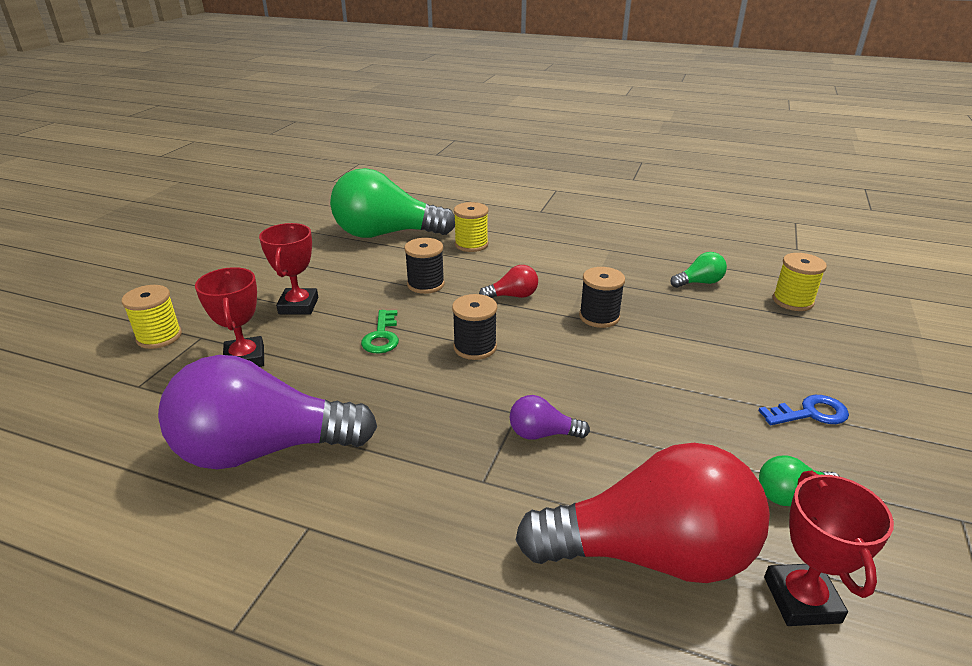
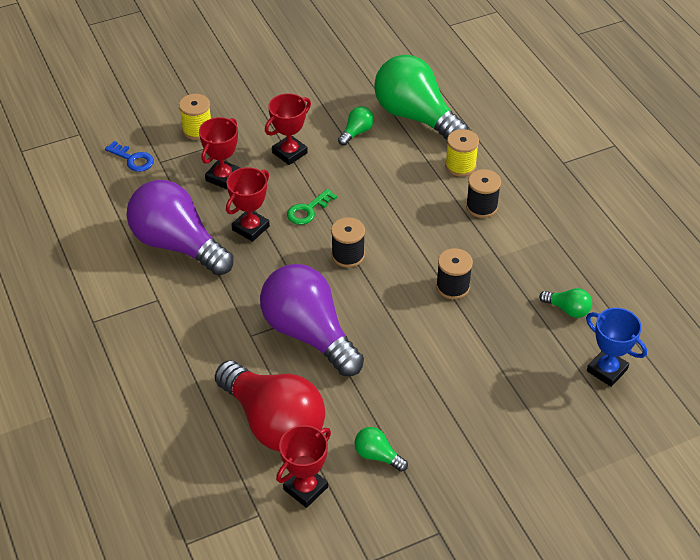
camera: 45 degrees right, 15 degrees up
(338, 383) = (250, 228): none -> red trophy
(347, 264) = (356, 132): none -> green light bulb
(426, 284) = (383, 184): black spool -> black spool (481, 206)
(512, 296) = (423, 232): red light bulb -> none
(542, 434) = (309, 334): purple light bulb -> purple light bulb, size x2.40
(792, 301) = (607, 370): yellow spool -> blue trophy
(810, 413) = (467, 434): blue key -> blue key (133, 159)

